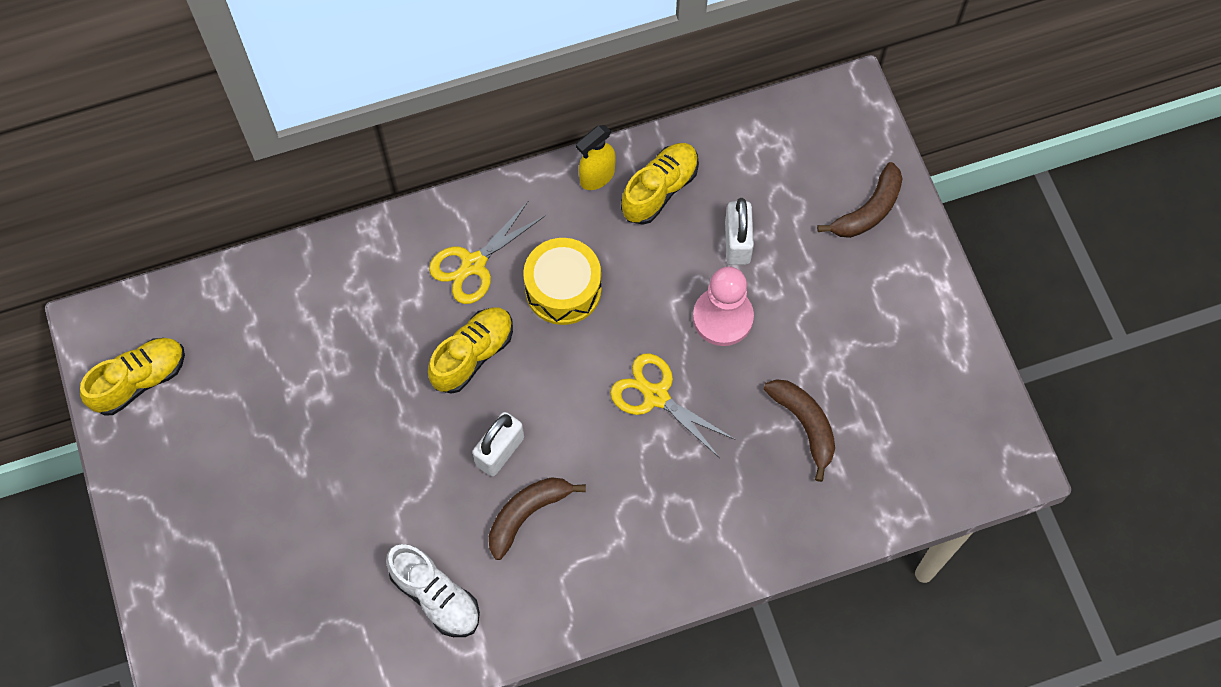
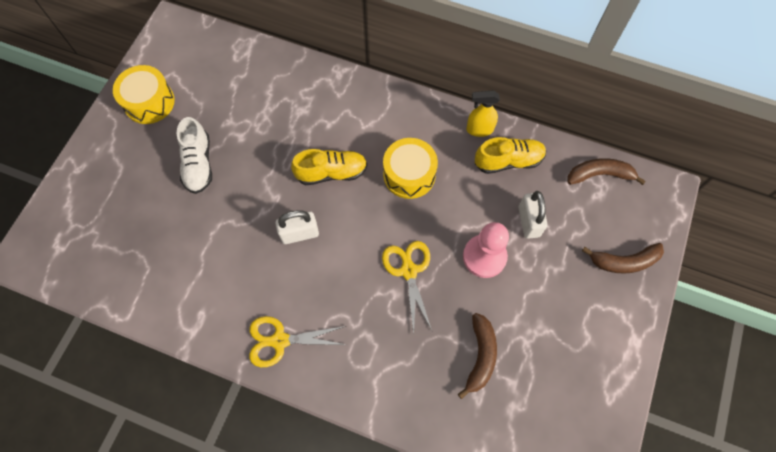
camera: 40 degrees right, 0 degrees up
(140, 381) = (166, 64): yellow shoe -> none
(166, 442) = (149, 102): none -> yellow drum
(435, 596) = (197, 283): white shoe -> white shoe (198, 164)
(473, 264) = (374, 127): yellow scissors -> yellow scissors (279, 340)
(527, 514) = (283, 279): brown banana -> brown banana (599, 174)
(737, 242) = (528, 221): white padlock -> white padlock turned 45 degrees counterclockwise

